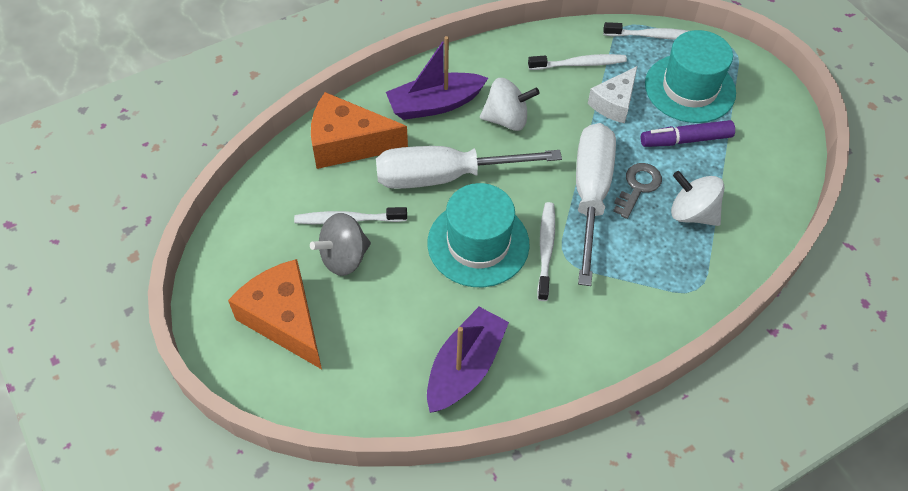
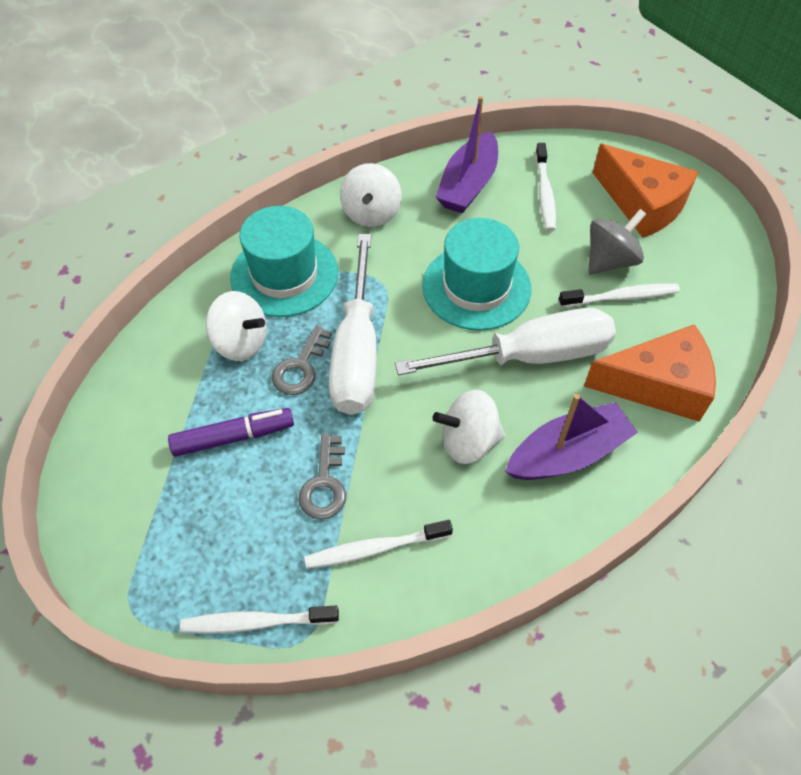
camera: 175 degrees right, 0 degrees up
(545, 249) = (404, 288): white toothbrush -> white toothbrush (545, 193)
(574, 340) = (371, 213): none -> white spinning top
(614, 103) = (325, 484): white cheese -> grey key
(690, 88) = (214, 522): turquoise hat -> turquoise hat (284, 275)

